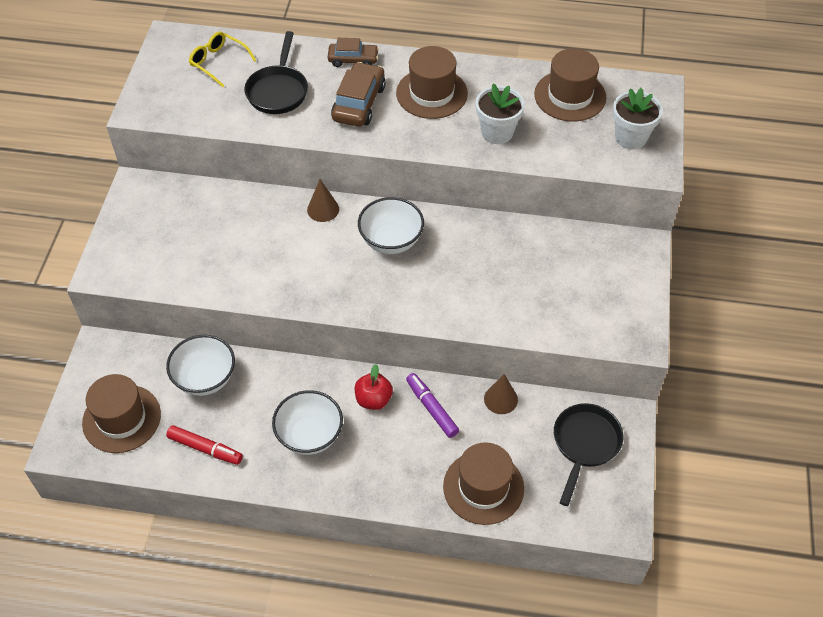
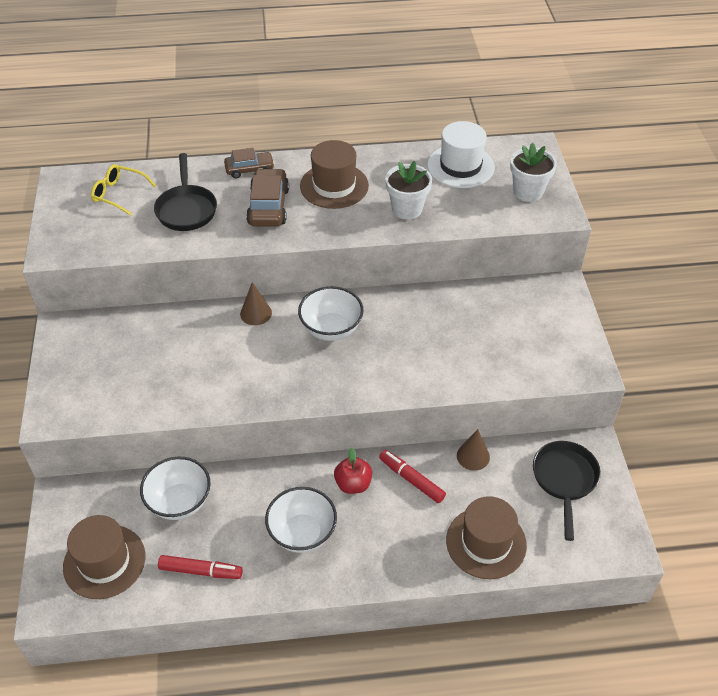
camera: 15 degrees left, 5 degrees down
(431, 408) = (411, 479): purple marker -> red marker
(570, 96) = (460, 166): brown hat -> white hat

